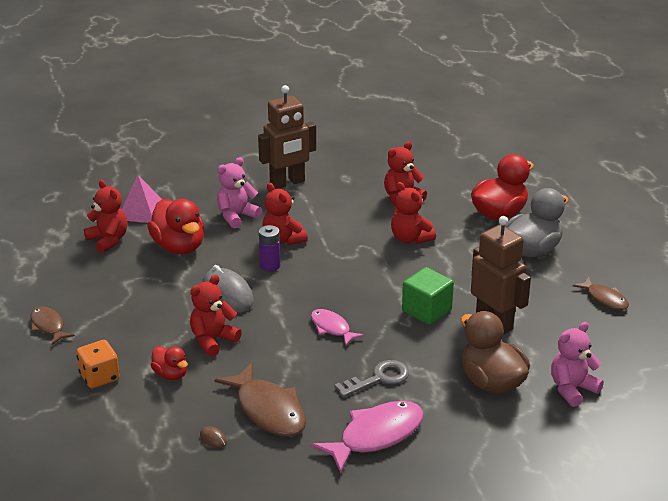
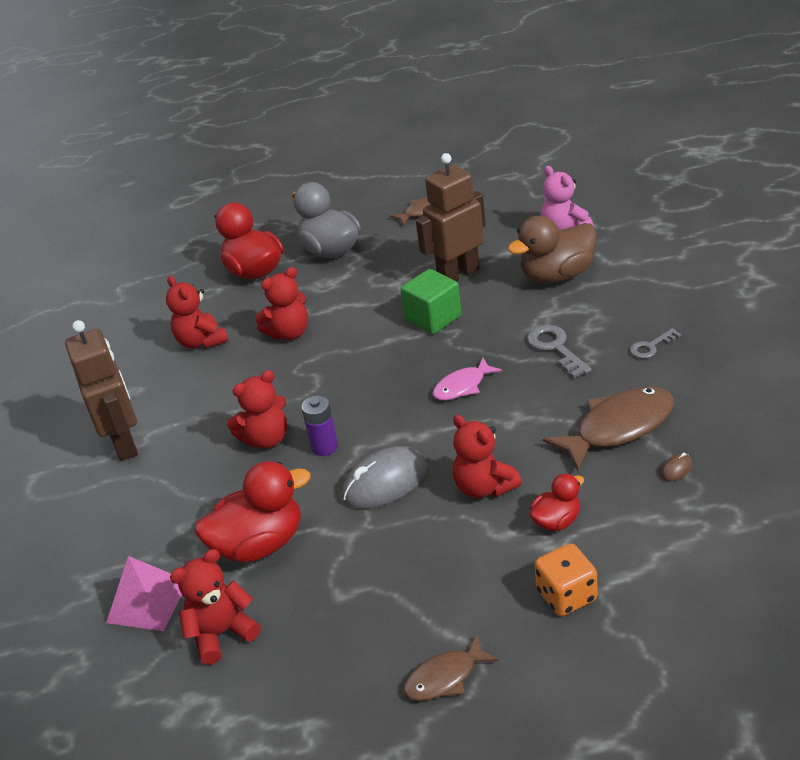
camera: 80 degrees left, 5 degrees up
(236, 216) = (195, 489): pink teddy bear -> none
(376, 436) = (651, 346): pink fish -> grey key

